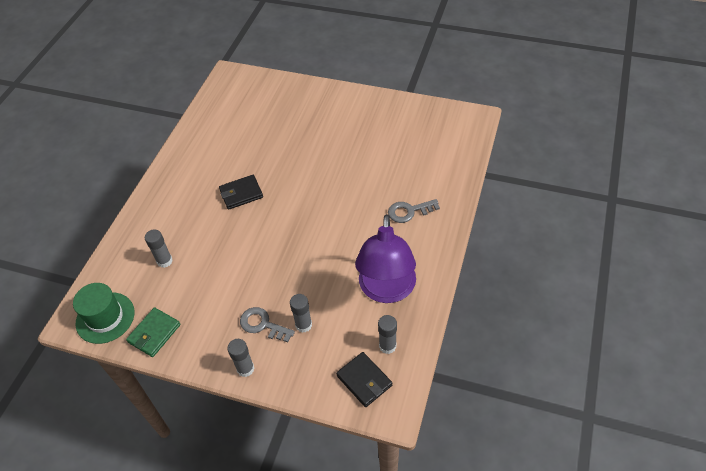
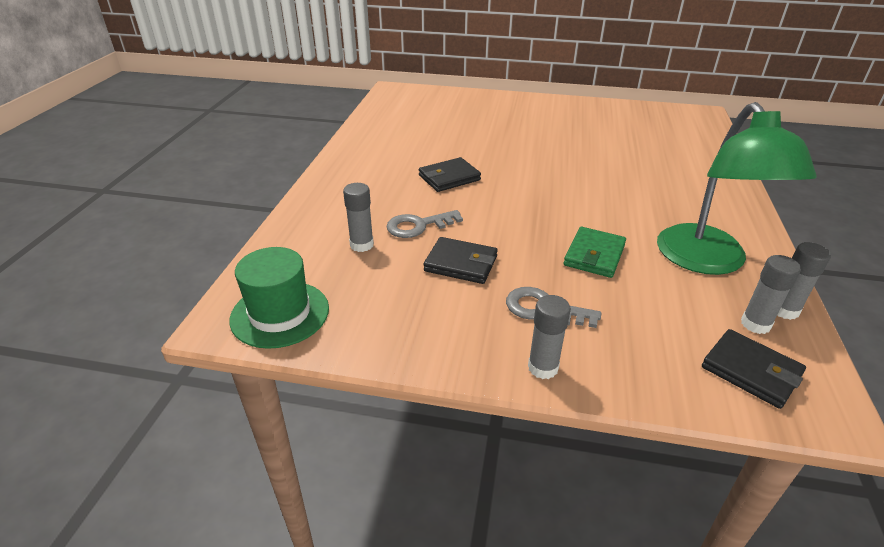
camera: 10 degrees left, 15 degrees down
(154, 333) = (369, 329): green wallet -> green wallet (594, 255)
(224, 282) = (461, 264): none -> black wallet
(303, 325) = (609, 306): grey glue stick -> grey glue stick (784, 310)
(386, 290) = (707, 261): purple lamp -> green lamp
(409, 211) = (681, 186): grey key -> grey key (418, 226)

